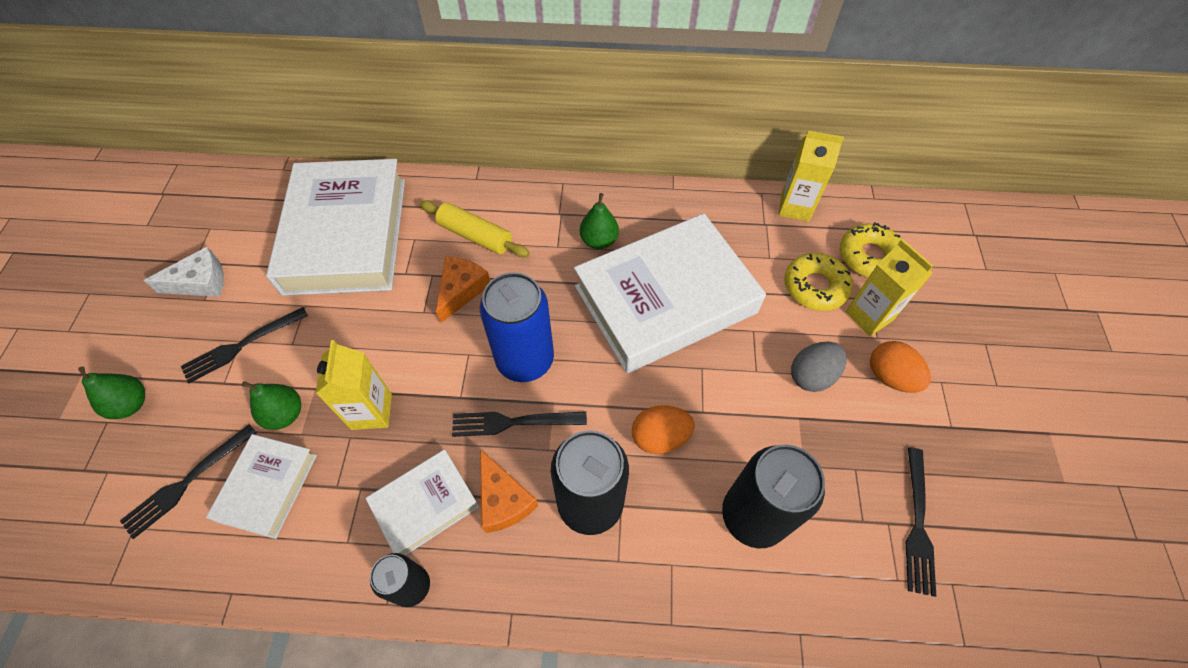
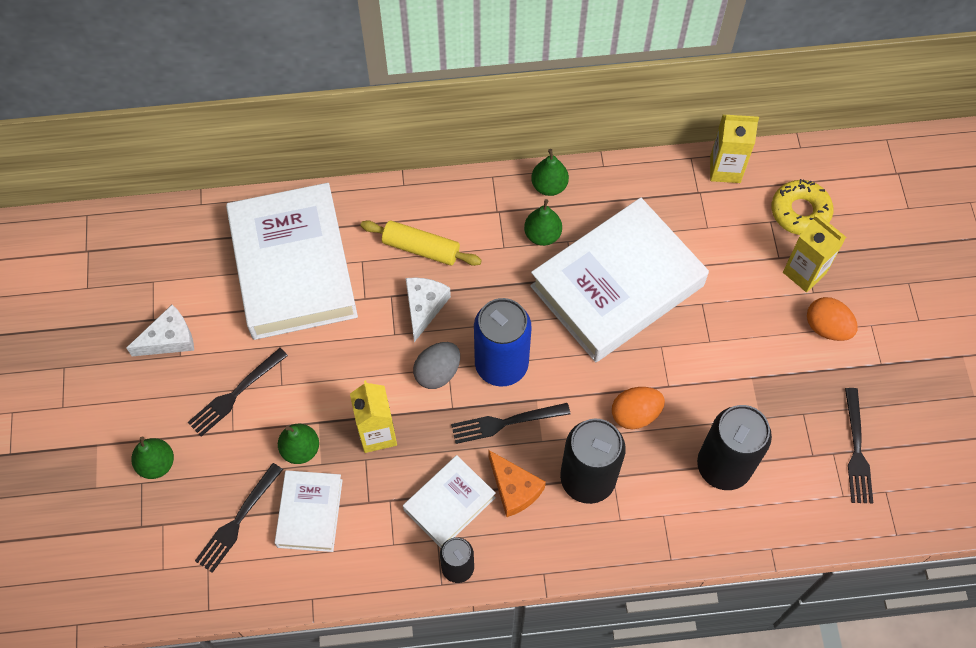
camera: 10 degrees left, 5 degrees up
(461, 290) = (424, 307): orange cheese -> white cheese
(616, 198) = (549, 186): none -> green pear
(812, 375) = (759, 337): grey egg -> grey egg (437, 372)
(815, 287) = (753, 251): yellow donut -> none

